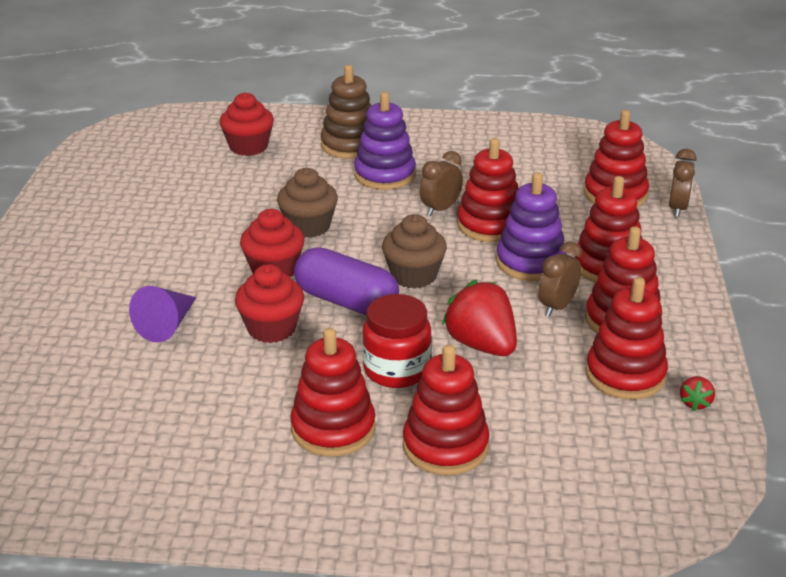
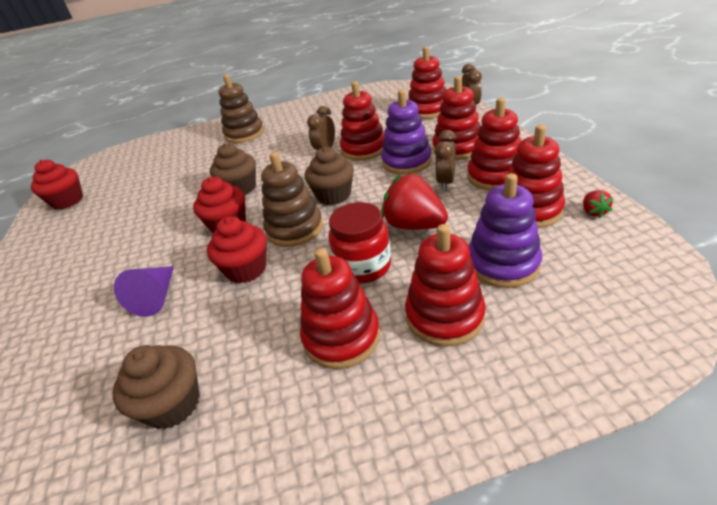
camera: 15 degrees left, 5 degrees up
(151, 429) = (173, 404): none -> brown cupcake
(248, 147) = (175, 154): red cupcake -> red cupcake (68, 201)
(346, 301) = (294, 229): purple capsule -> brown stacking toy
(384, 175) = (276, 143): purple stacking toy -> purple stacking toy (502, 264)

